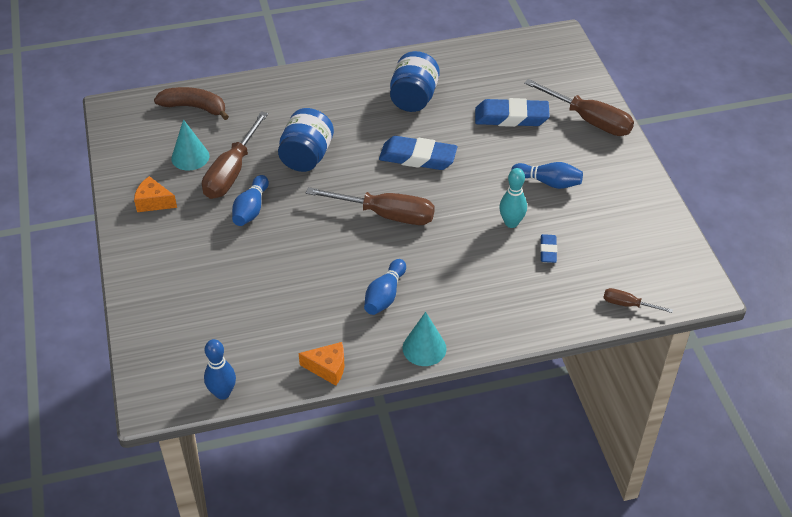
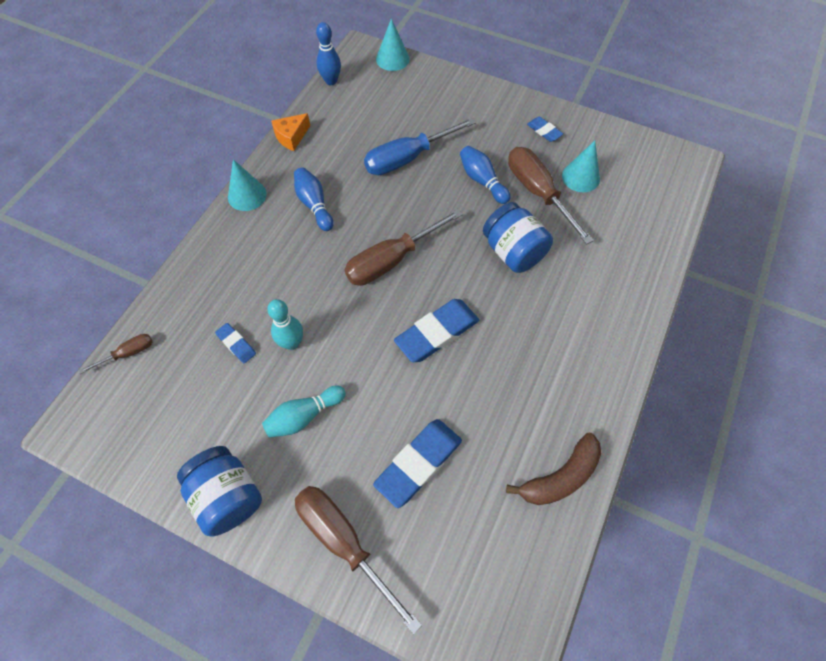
camera: 130 degrees right, 15 degrees up
(143, 365) = (392, 59): none -> turquoise cone
(153, 202) = (544, 131): orange cheese -> blue eraser
(194, 107) = (649, 213): brown banana -> brown banana (560, 477)
(271, 269) = (408, 158): none -> blue screwdriver
(414, 98) = (524, 393): blue jar -> blue jar (227, 496)
(548, 182) = (304, 416): blue bowling pin -> turquoise bowling pin
(589, 120) = (344, 543): brown screwdriver -> brown screwdriver turned 60 degrees clockwise

